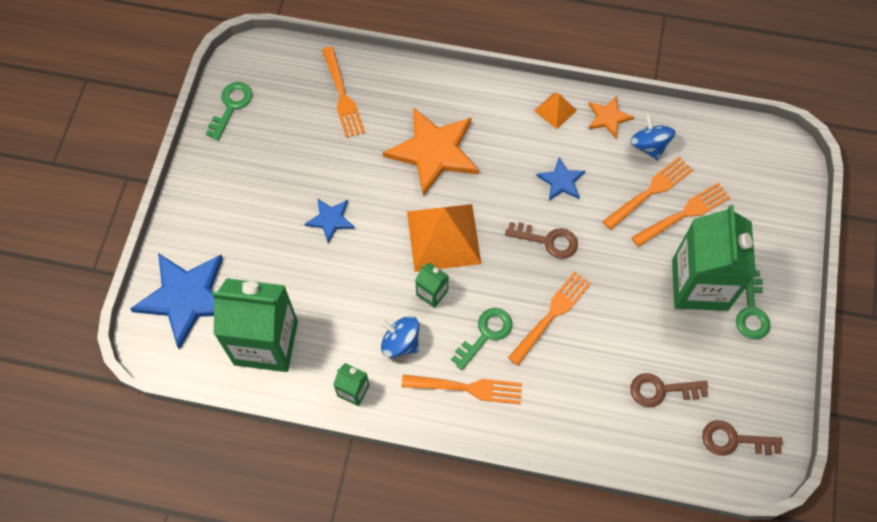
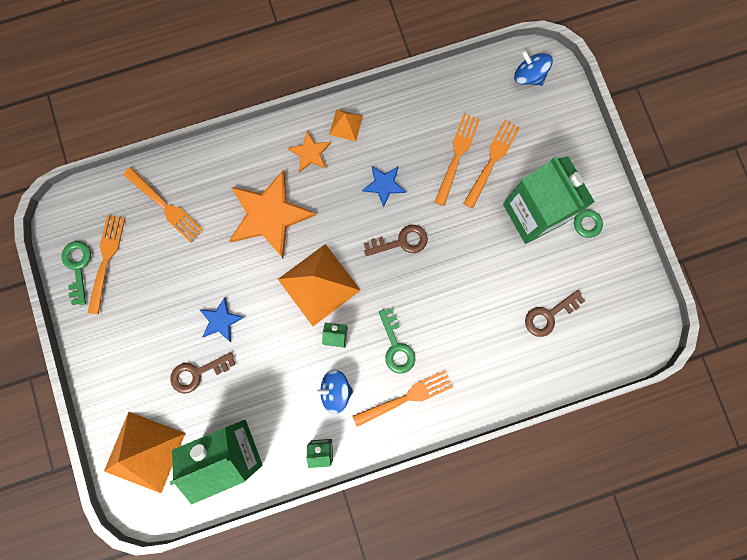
camera: 30 degrees left, 15 degrees up
(186, 297) = (144, 452): blue star -> orange pyramid
(485, 334) = (396, 346): green key -> green key turned 150 degrees clockwise
(551, 316) = (437, 303): orange fork -> orange fork (106, 260)
(608, 117) = (391, 108): orange star -> orange star (310, 153)
(649, 145) = (435, 116): blue spinning top -> blue spinning top (529, 76)
(734, 440) = (620, 324): brown key -> brown key (197, 373)

